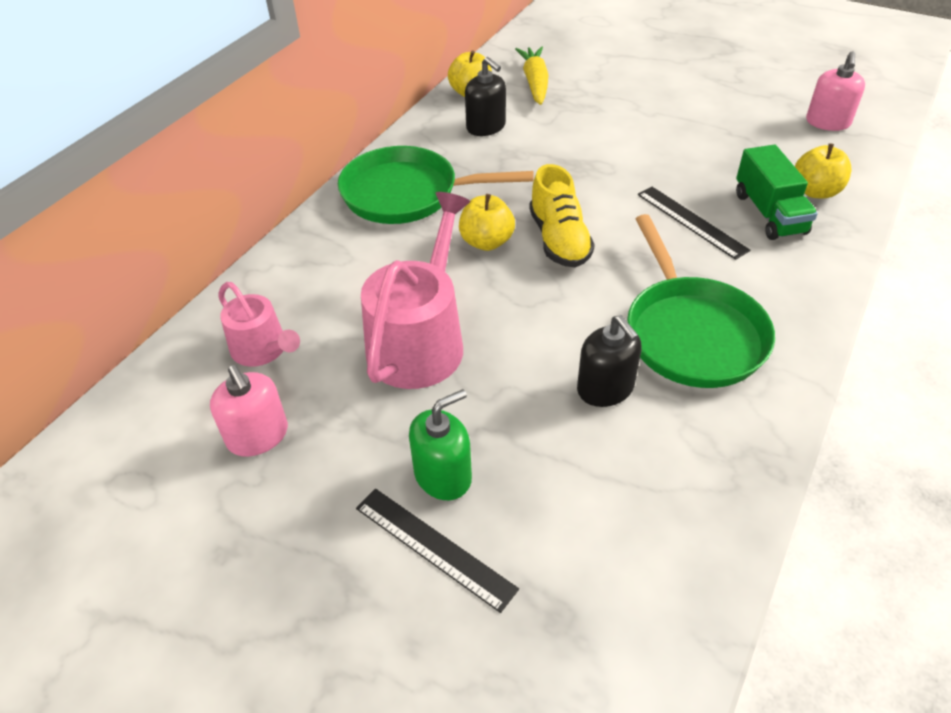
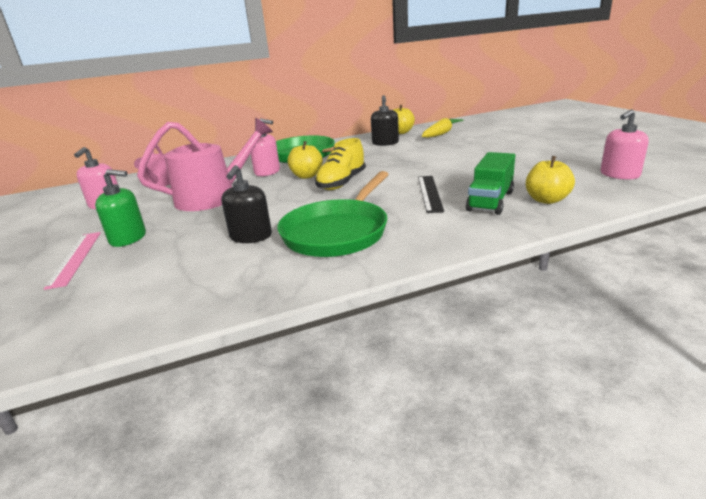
camera: 40 degrees right, 20 degrees down
(409, 253) = (267, 172): none -> pink soap dispenser
(434, 547) = (76, 258): black ruler -> pink ruler

